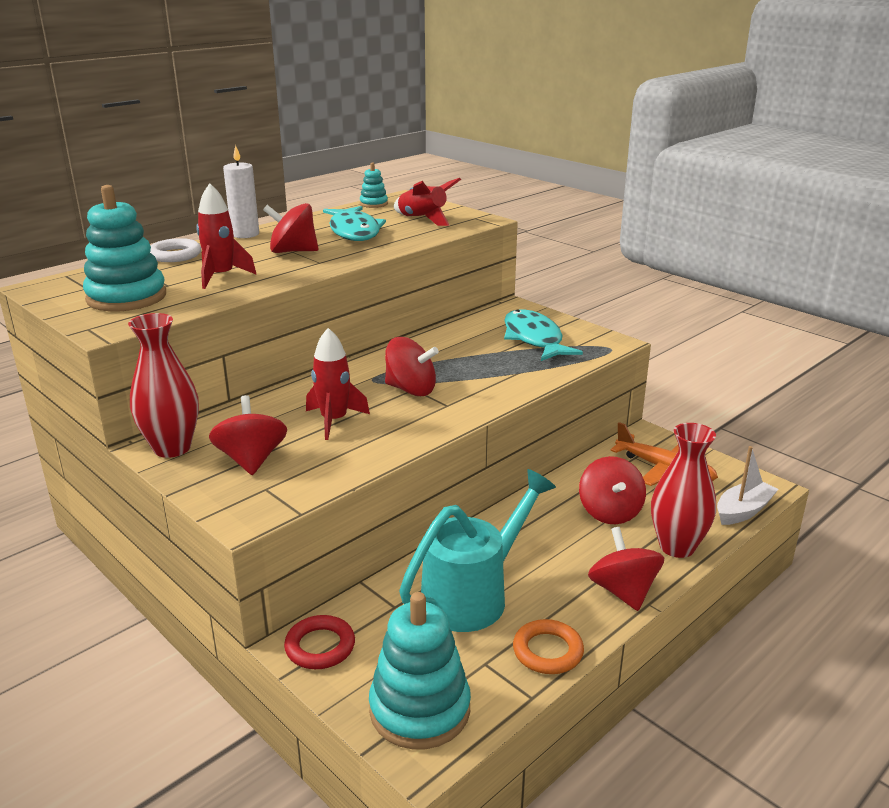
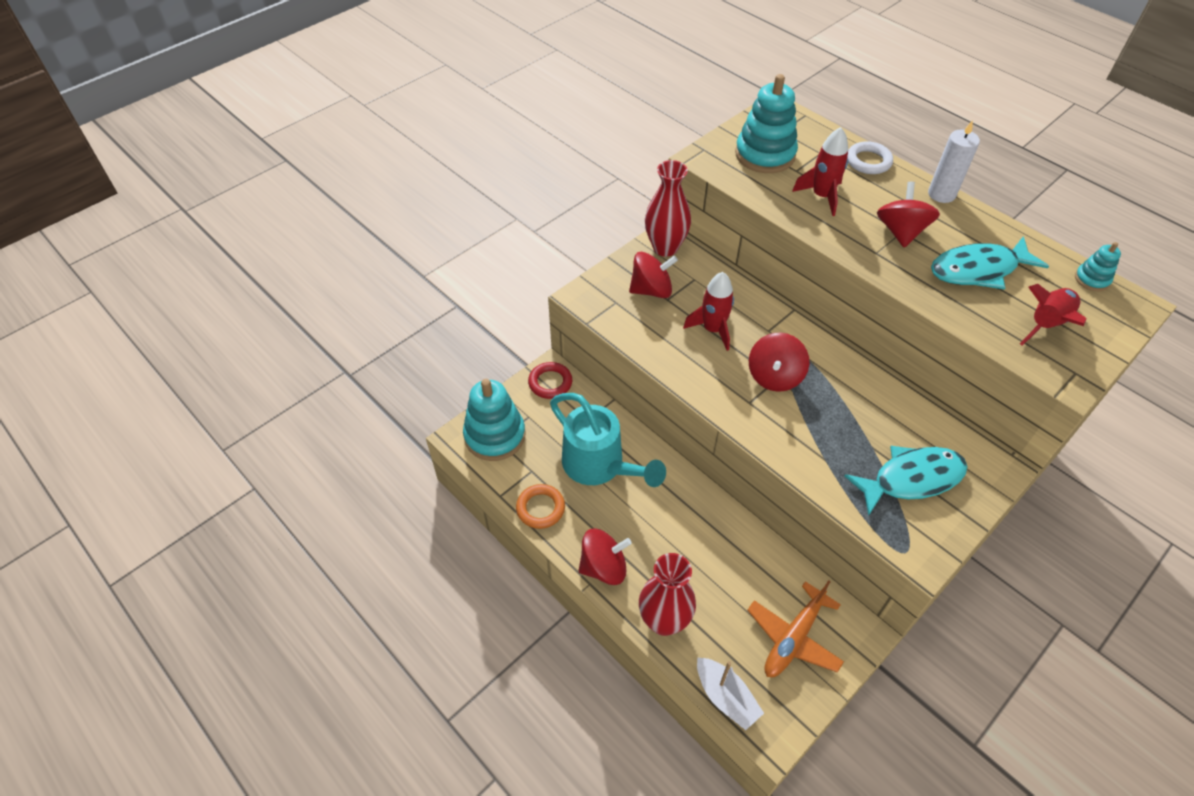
camera: 90 degrees right, 25 degrees up
(610, 512) = (712, 574): red spinning top -> none

